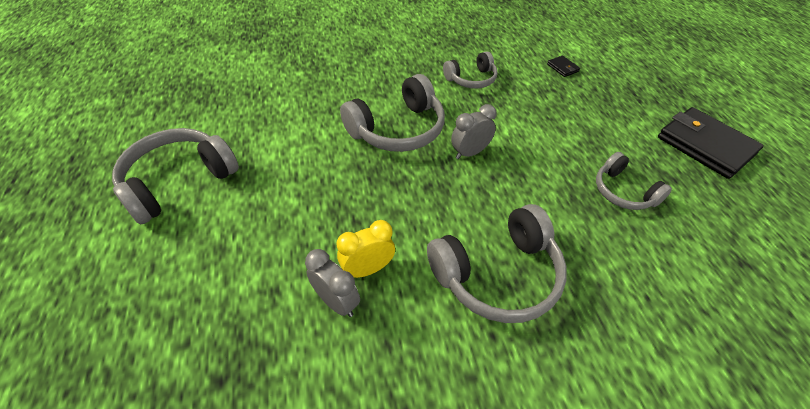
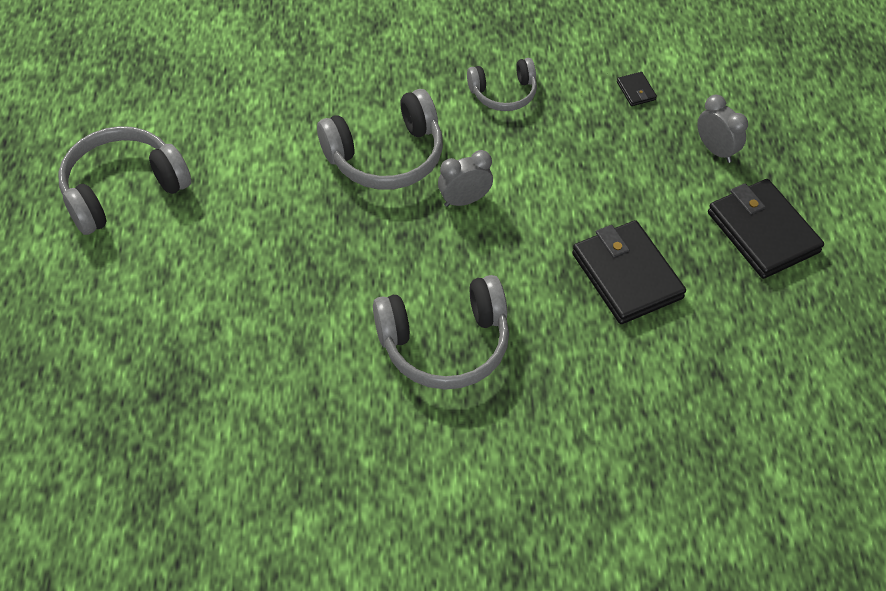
camera: 10 degrees right, 5 degrees up
(337, 302) = (274, 344): grey clock -> grey clock (716, 150)
(368, 269) = (312, 317): yellow clock -> none
(623, 192) = (627, 276): grey headphones -> black wallet

